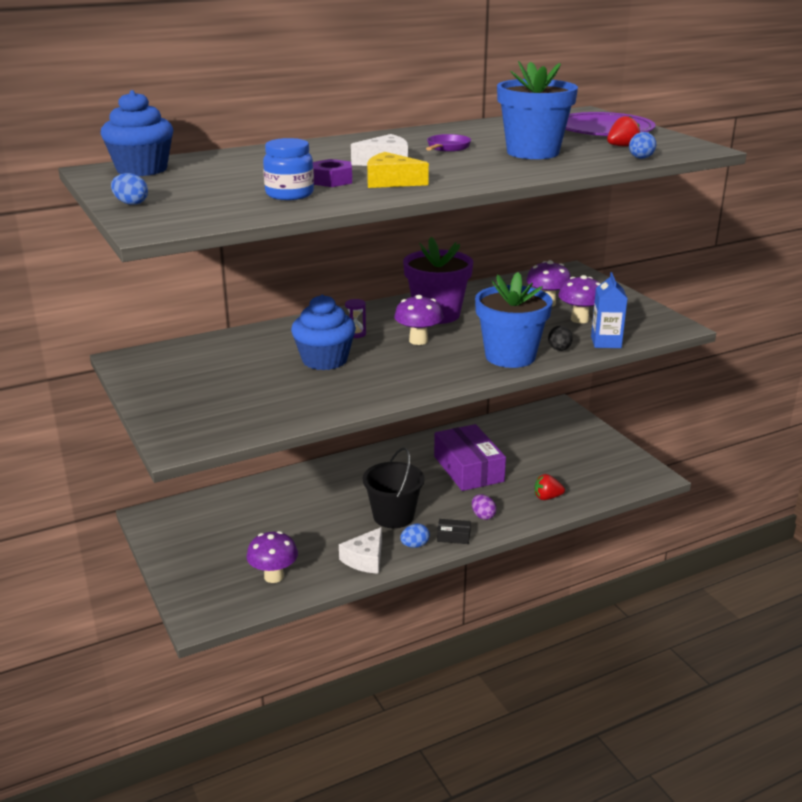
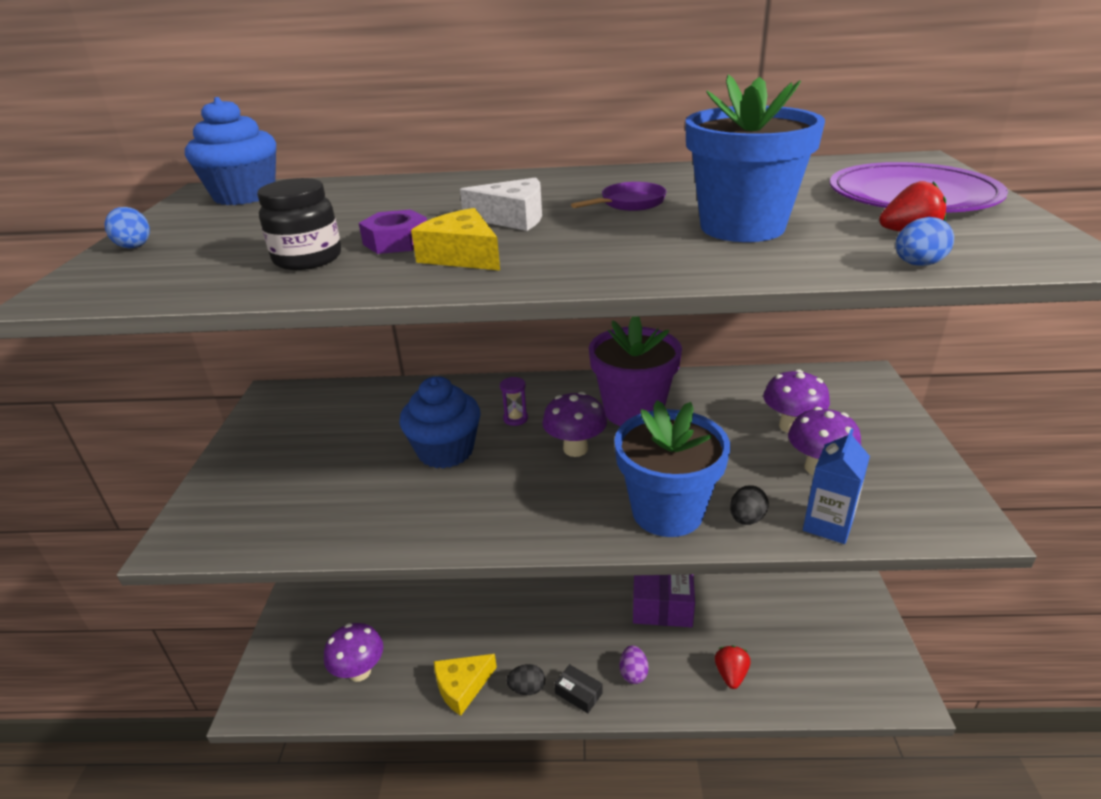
camera: 30 degrees right, 5 degrees up
(289, 194) = (308, 259): blue jar -> black jar
(365, 559) = (462, 686): white cheese -> yellow cheese
(393, 516) = (534, 633): black bucket -> none
(415, 545) = (527, 688): blue egg -> black egg
(547, 497) = (731, 674): red strawberry -> red strawberry turned 75 degrees clockwise

